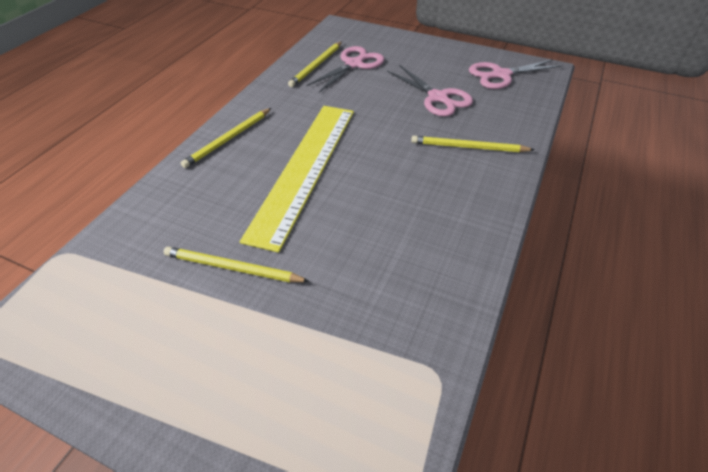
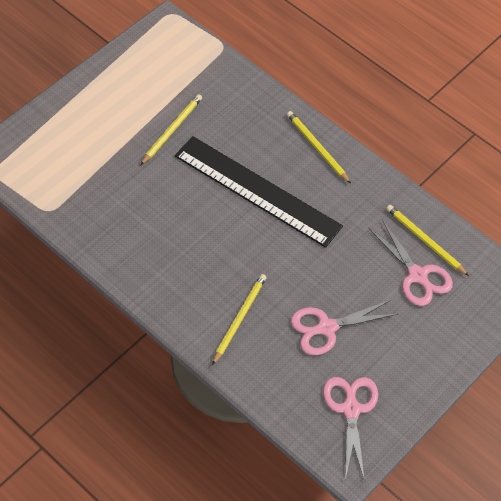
camera: 105 degrees right, 10 degrees up
(304, 169) = (257, 191): yellow ruler -> black ruler

